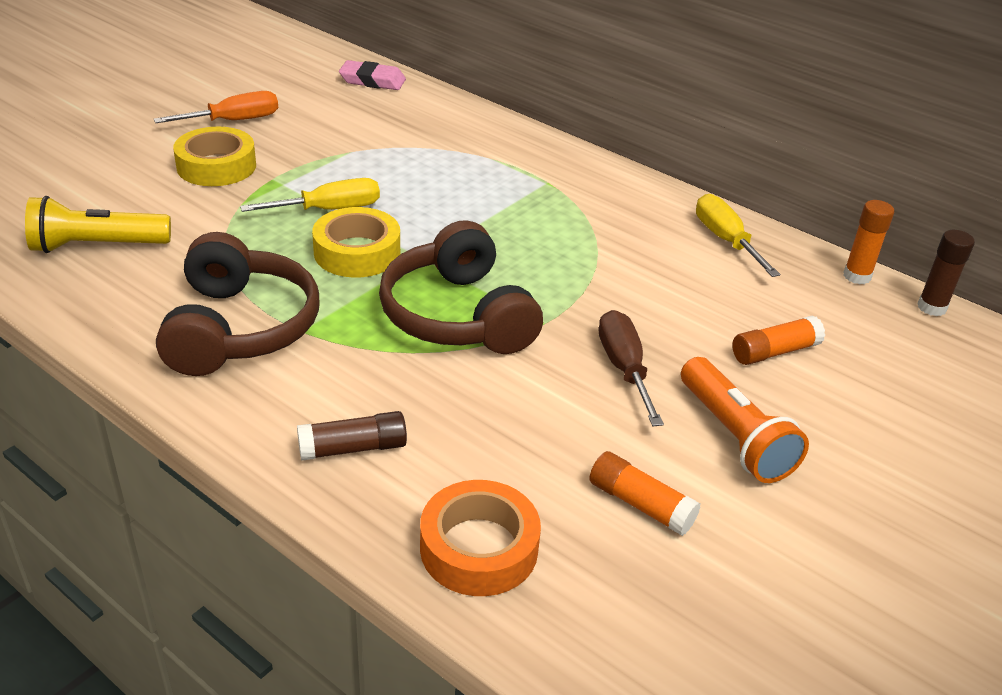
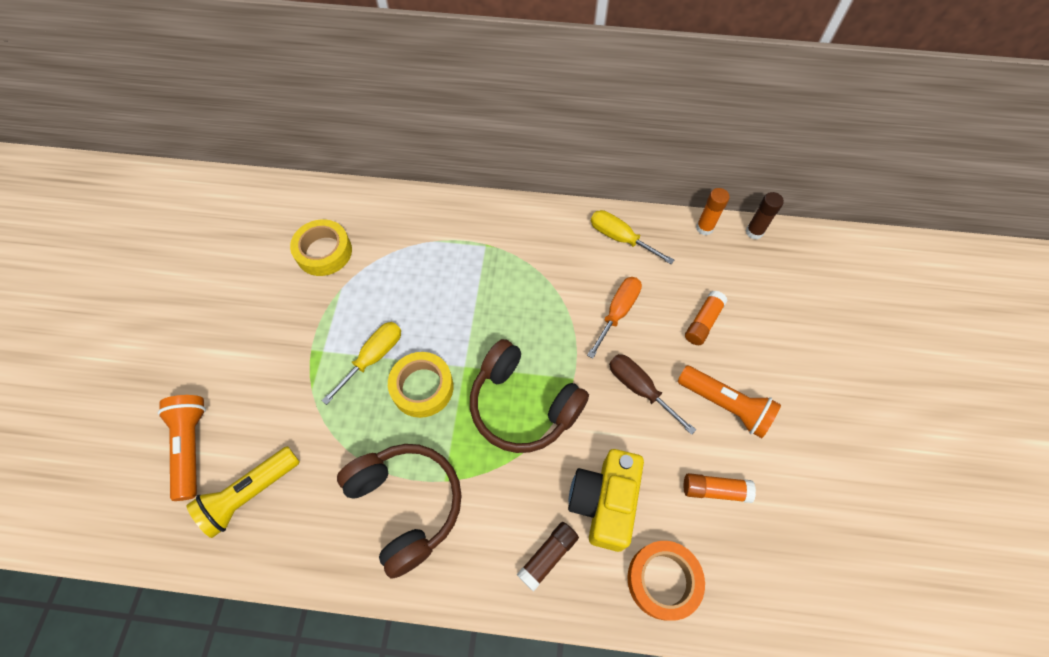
camera: 30 degrees left, 25 degrees up
(83, 191) = (191, 447): none -> orange flashlight
(216, 166) = (262, 361): yellow tape -> yellow tape (324, 252)
(234, 121) = (234, 304): orange screwdriver -> orange screwdriver (617, 312)
(372, 81) = (296, 202): pink eraser -> none
(474, 439) = (604, 502): none -> yellow camera

